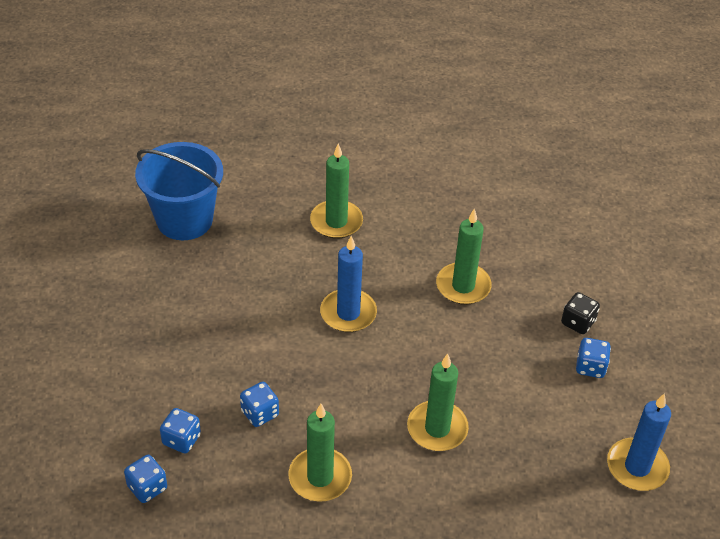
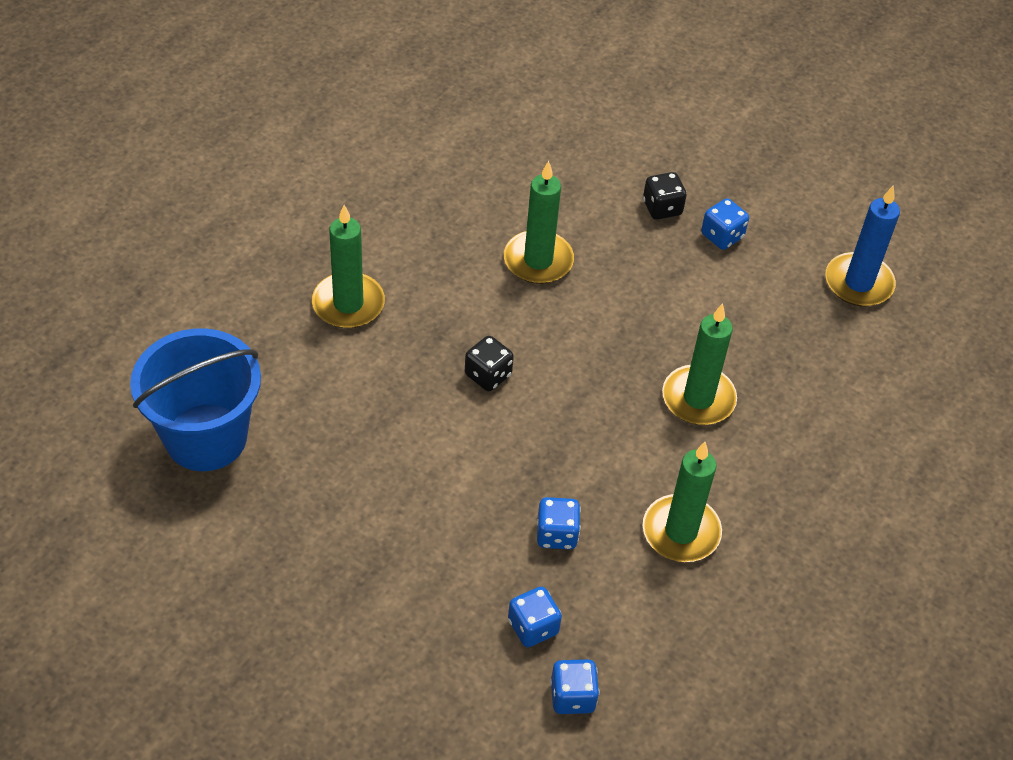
camera: 55 degrees left, 5 degrees up
(348, 313) = (488, 375): blue candle -> black dice

